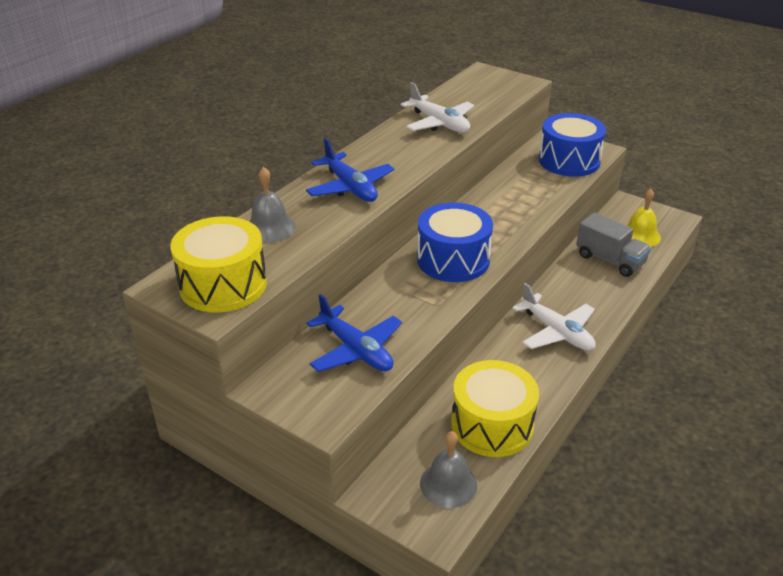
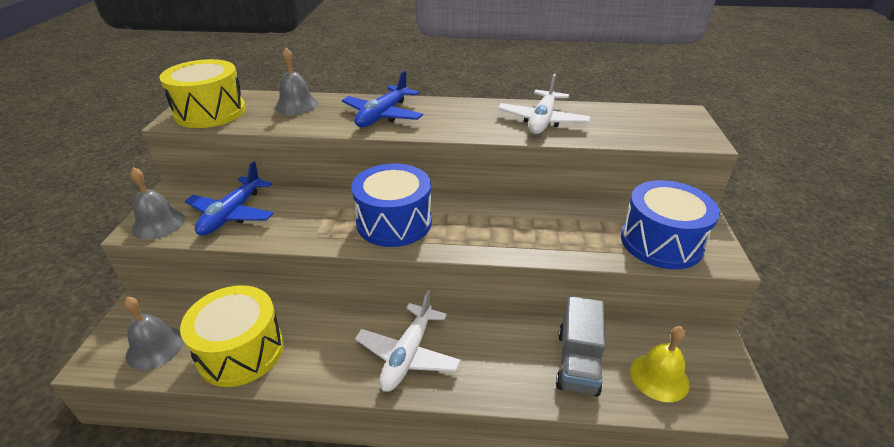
camera: 60 degrees right, 0 degrees up
(328, 404) = (158, 224): none -> grey bell

